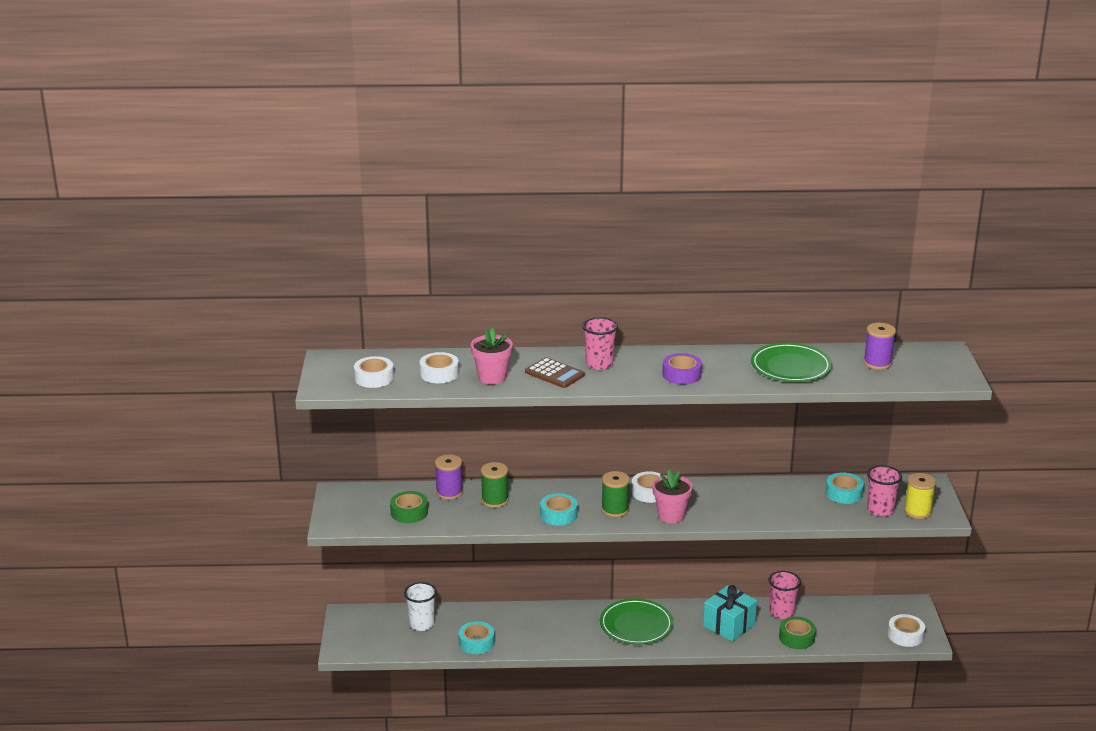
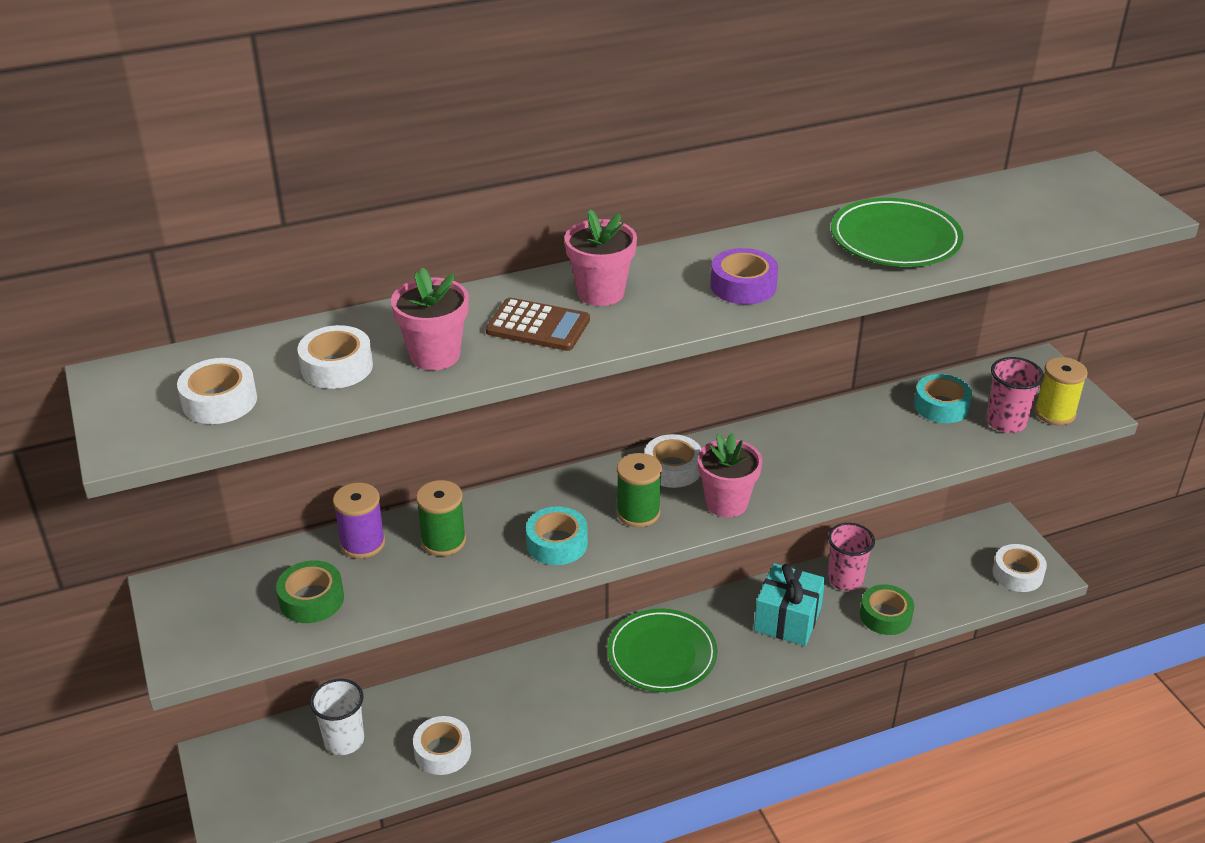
camera: 20 degrees left, 10 degrees up
(476, 642) = (442, 751): turquoise tape -> white tape
(599, 364) = (600, 293): pink cup -> pink flower pot
(877, 363) = (1011, 208): purple spool -> none

